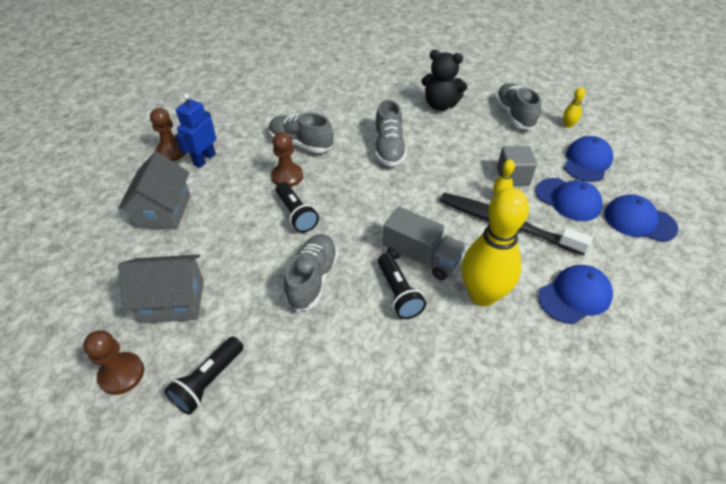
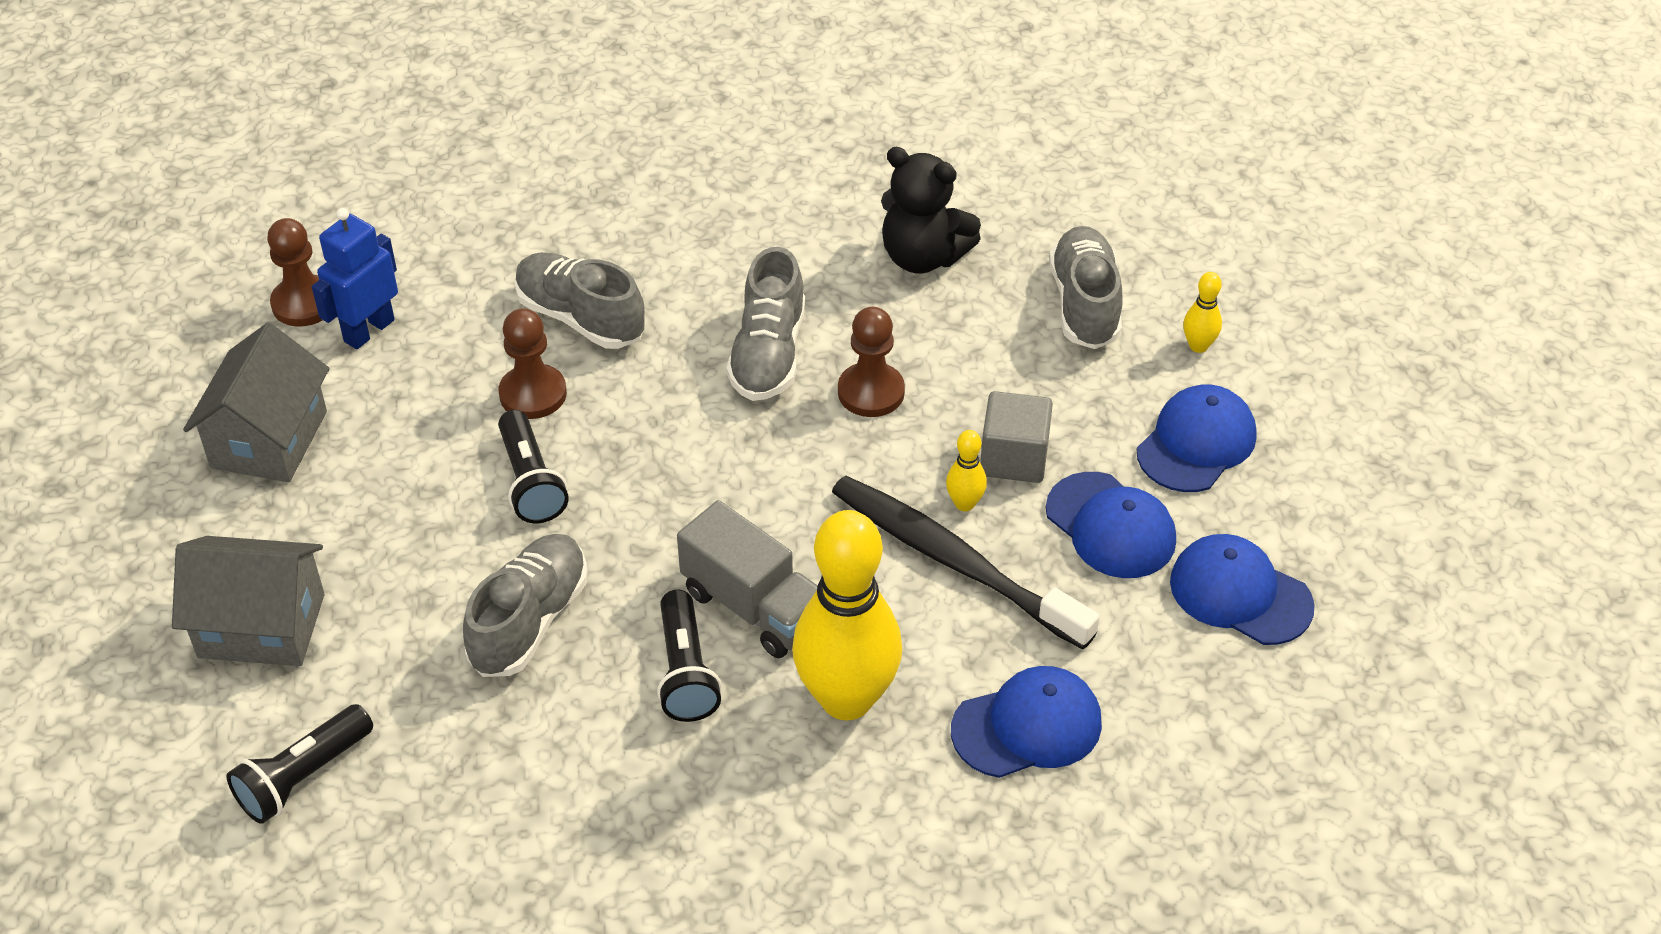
camera: 10 degrees right, 0 degrees up
(121, 374) = (157, 742): brown pawn -> brown pawn (871, 392)

